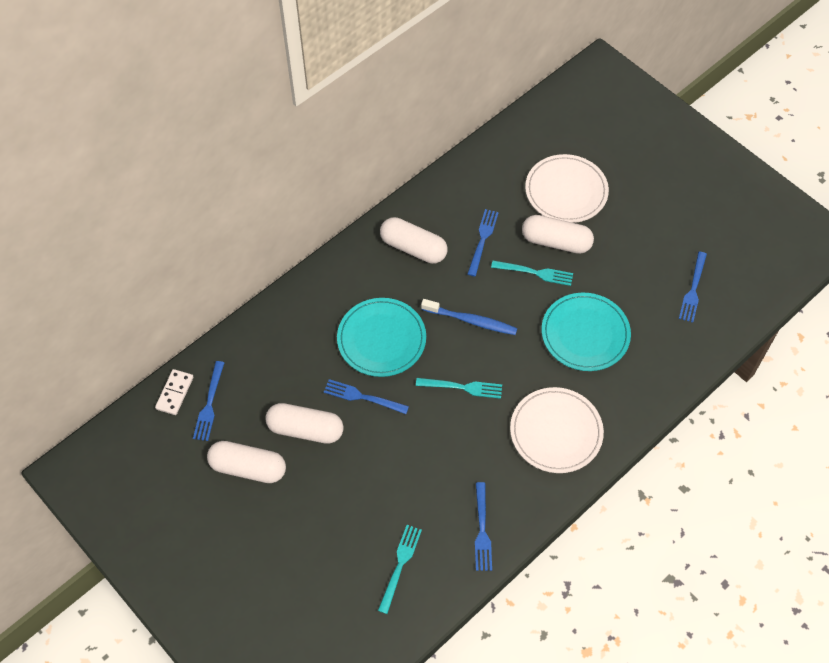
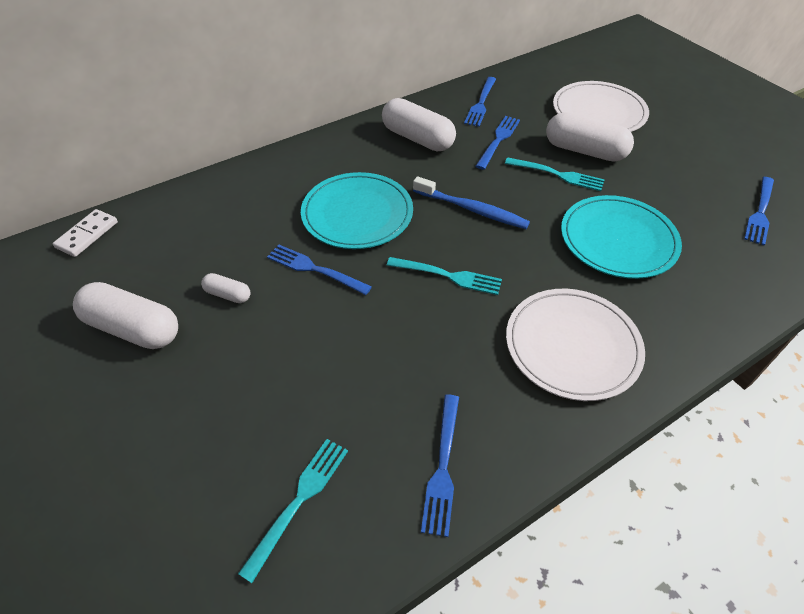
camera: 10 degrees right, 10 degrees down
(209, 404) = (121, 251): blue fork -> blue fork (481, 103)
(305, 429) = (228, 294): white capsule -> white capsule, size x0.49

